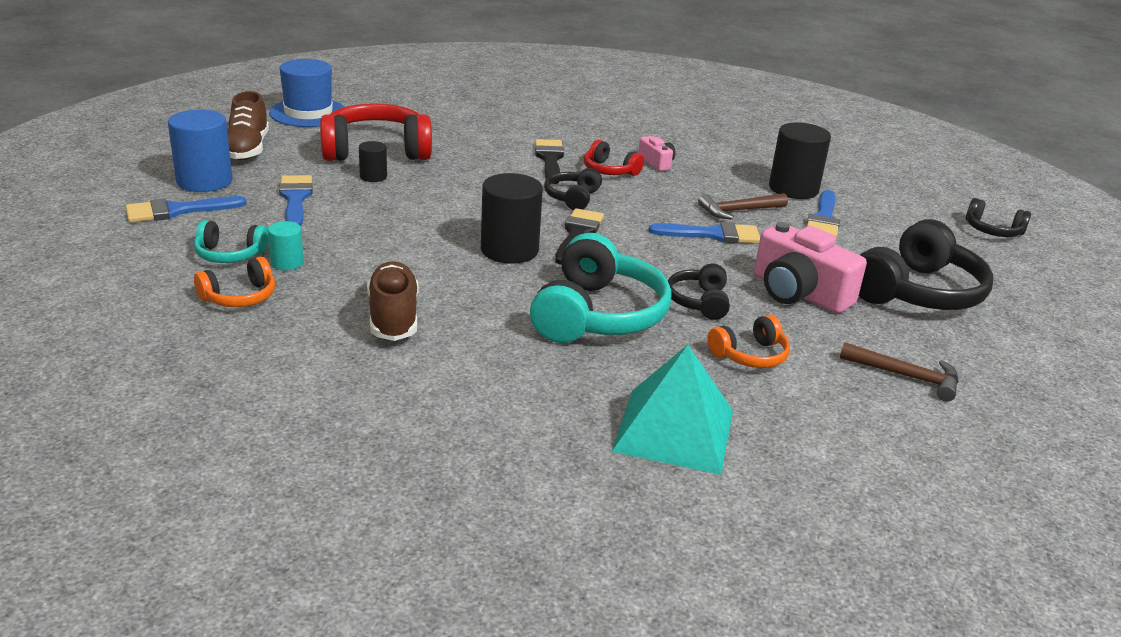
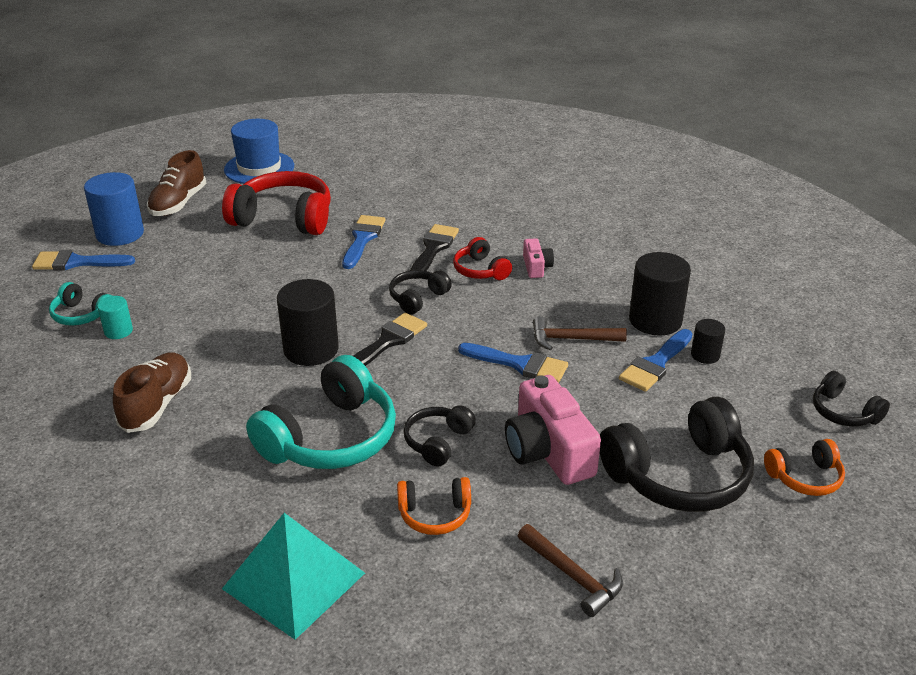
camera: 25 degrees right, 5 degrees up
(239, 297) = (57, 360): orange headphones -> orange headphones (805, 477)
(295, 199) = (176, 263): blue brush -> blue brush (362, 239)
(373, 177) = (258, 248): black cylinder -> black cylinder (705, 355)

